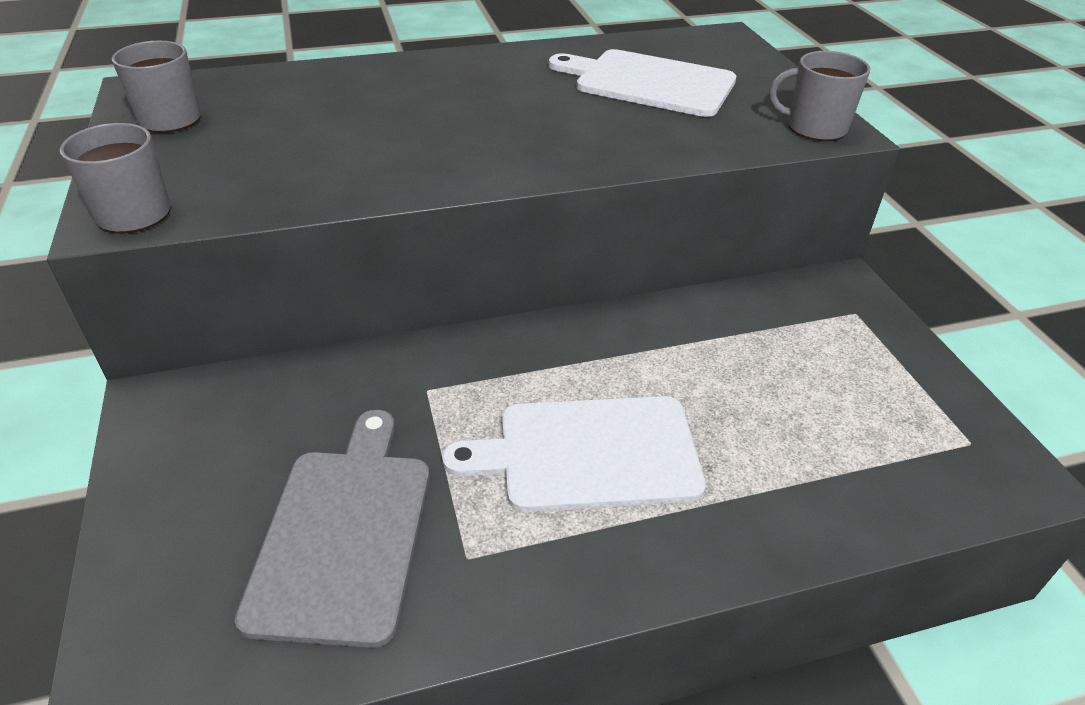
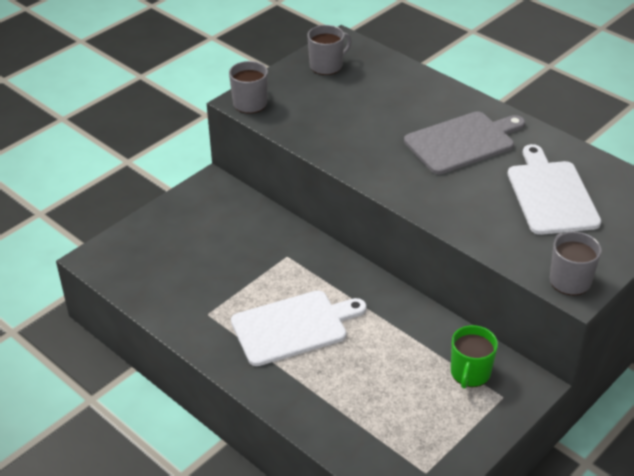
camera: 60 degrees right, 0 degrees up
(344, 533) = (192, 273): grey cutting board -> grey cutting board (462, 142)
(589, 453) = (293, 327): white cutting board -> white cutting board turned 105 degrees clockwise
(799, 321) = (470, 373): none -> green mug

